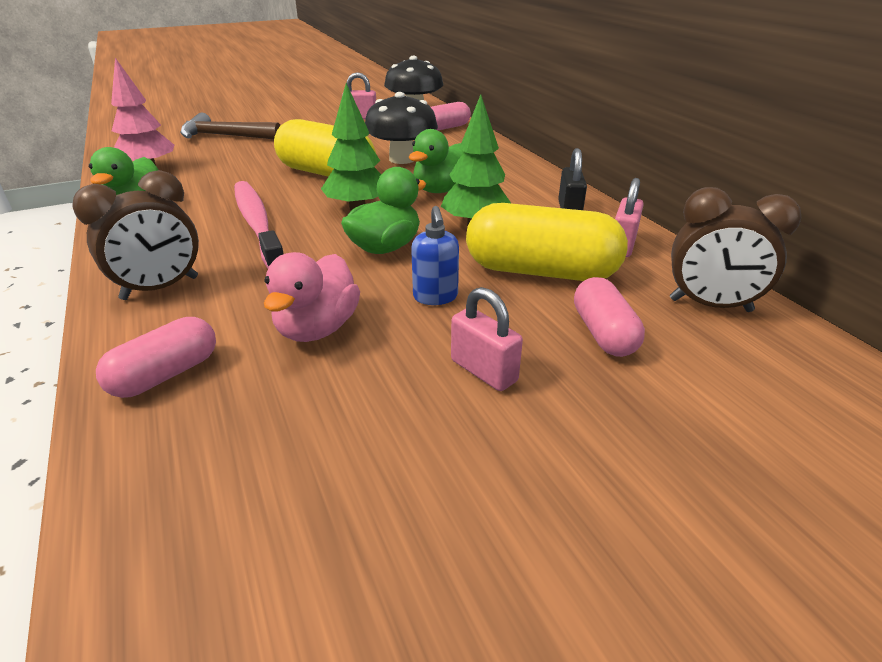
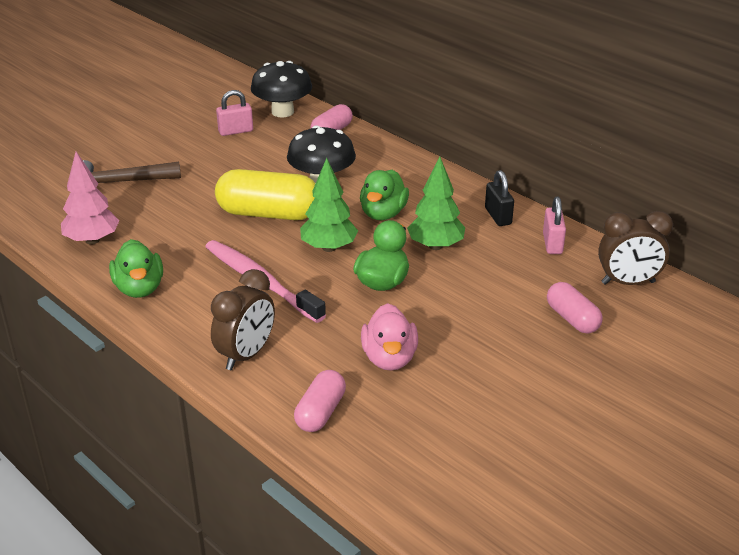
camera: 20 degrees left, 0 degrees up
(435, 297) = (450, 316): blue soap dispenser -> none
(483, 371) = (515, 361): pink padlock -> none
(541, 271) = (508, 279): yellow capsule -> none

